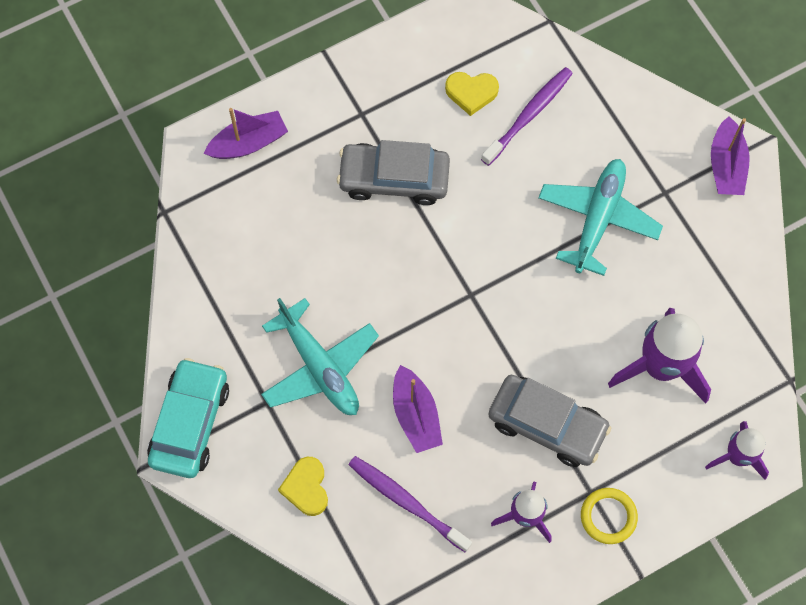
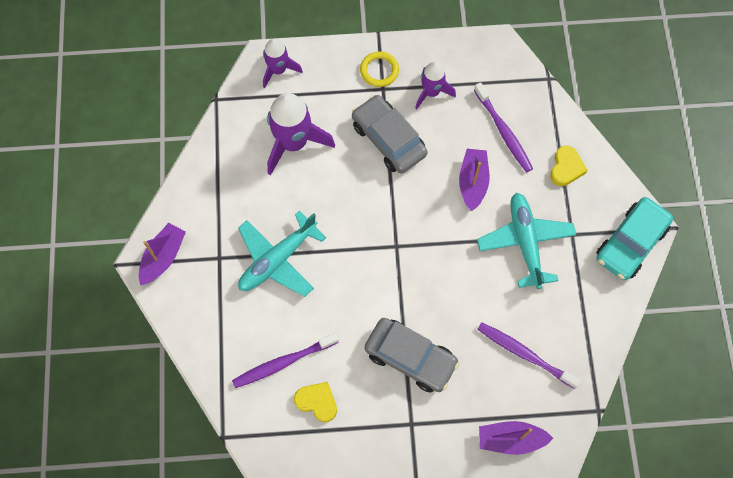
camera: 155 degrees left, 0 degrees up
(268, 237) = (525, 354): none -> purple toothbrush

